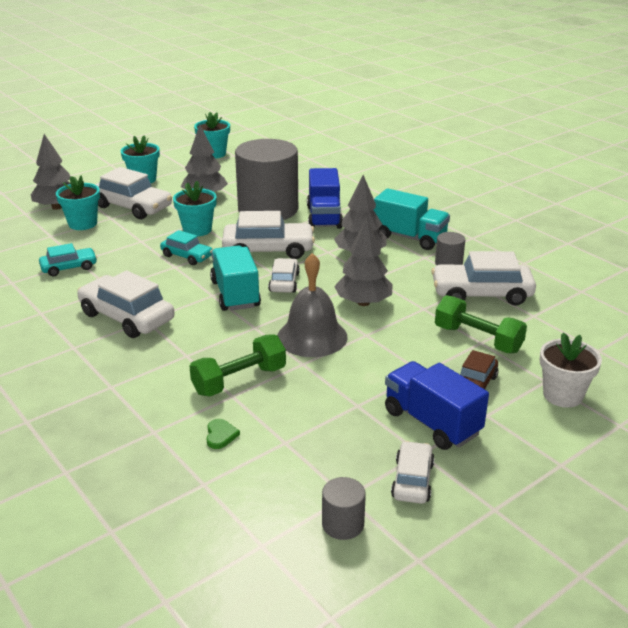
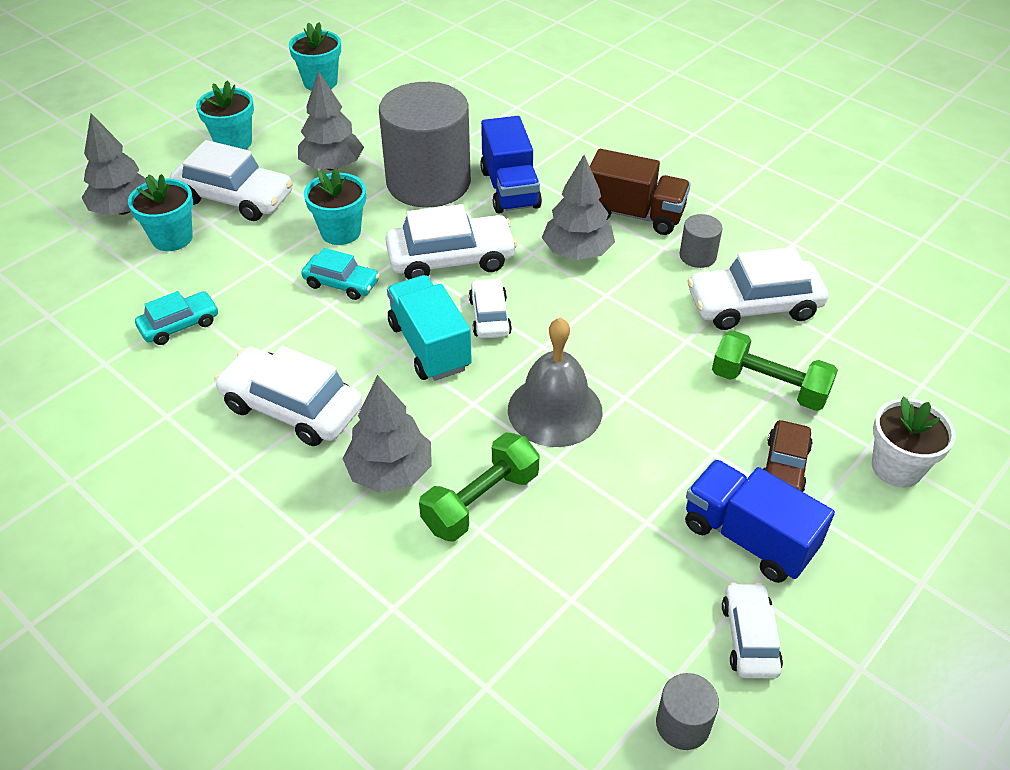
camera: 10 degrees left, 15 degrees up
(220, 435) = (484, 600): green heart -> none
(363, 302) = (605, 340): grey tree -> grey tree (390, 472)
(409, 237) = (634, 214): turquoise truck -> brown truck

